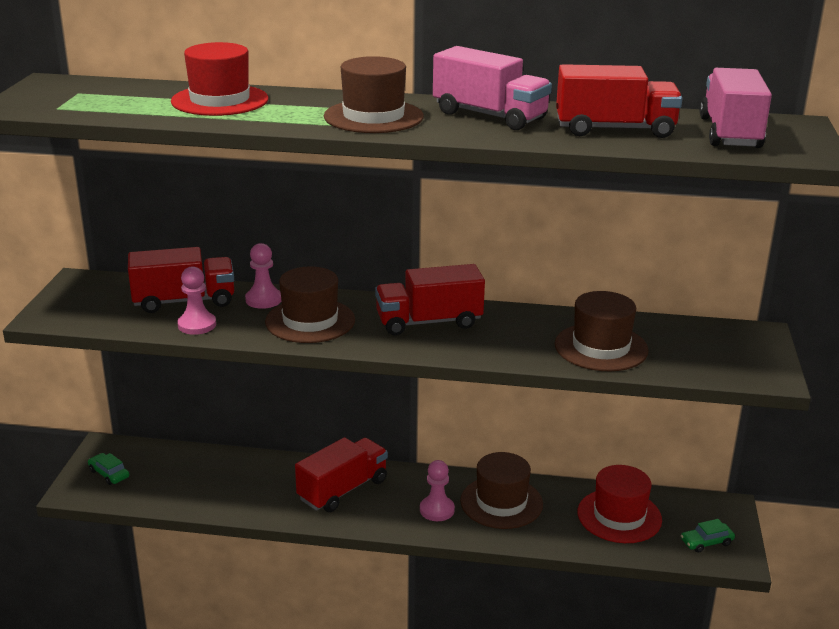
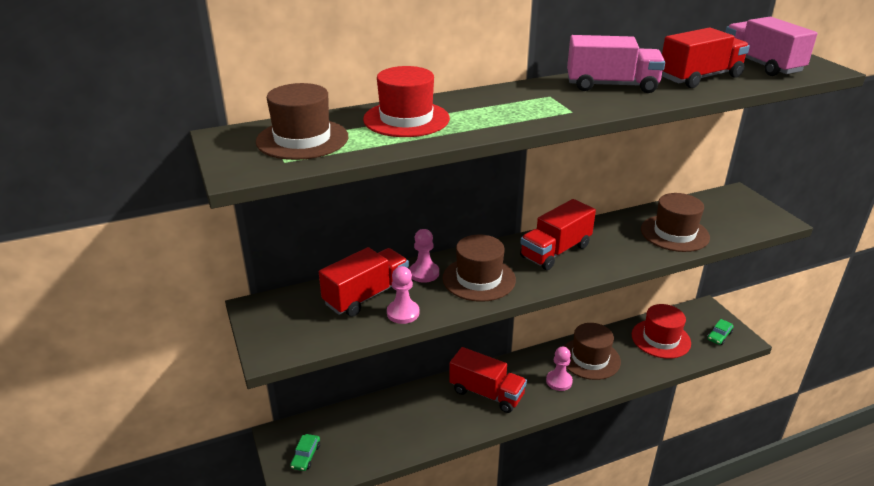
camera: 30 degrees left, 5 degrees up
(109, 474) = (306, 456): green car -> green car turned 90 degrees counterclockwise
(342, 490) = (486, 393): red truck -> red truck turned 105 degrees clockwise
(373, 117) = (542, 105): brown hat -> brown hat (302, 139)

